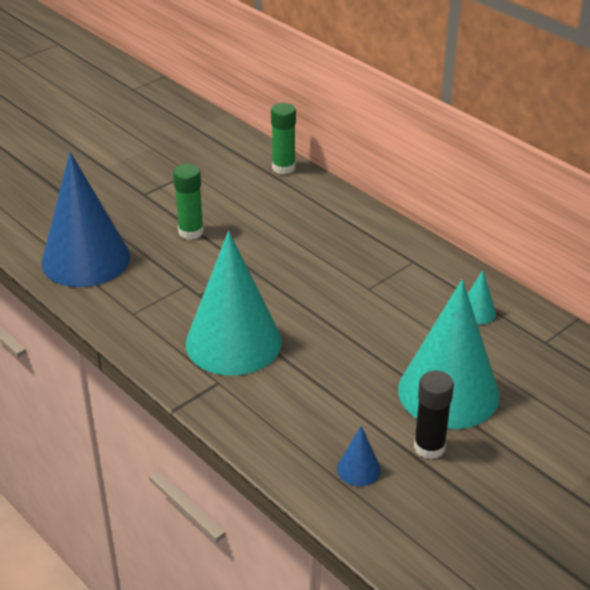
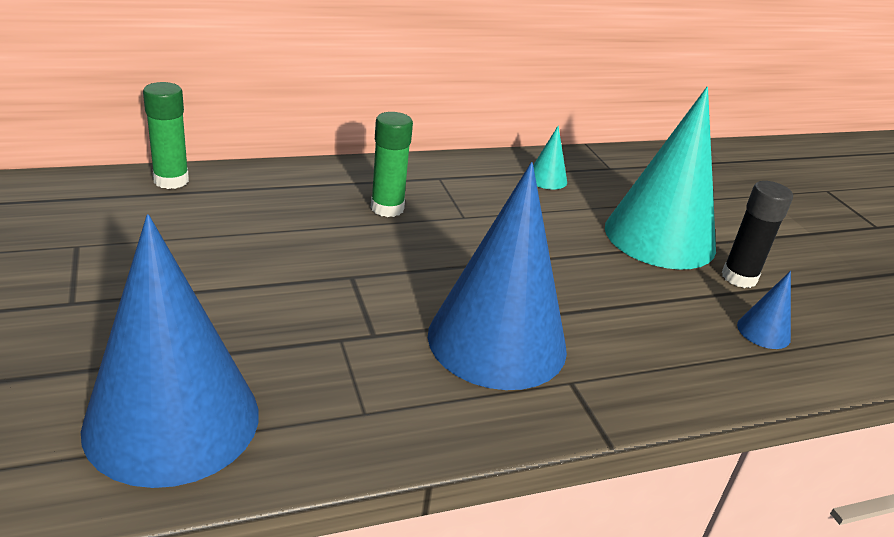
camera: 70 degrees left, 5 degrees down
(191, 232) = (222, 293): green glue stick -> green glue stick (387, 208)
(233, 342) = (497, 341): turquoise cone -> blue cone

